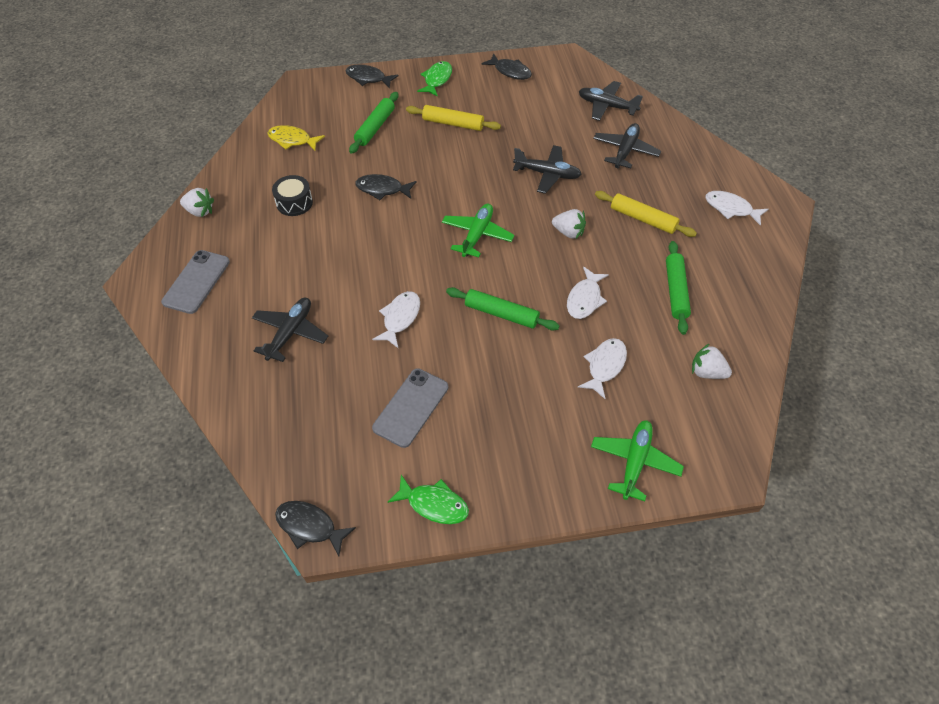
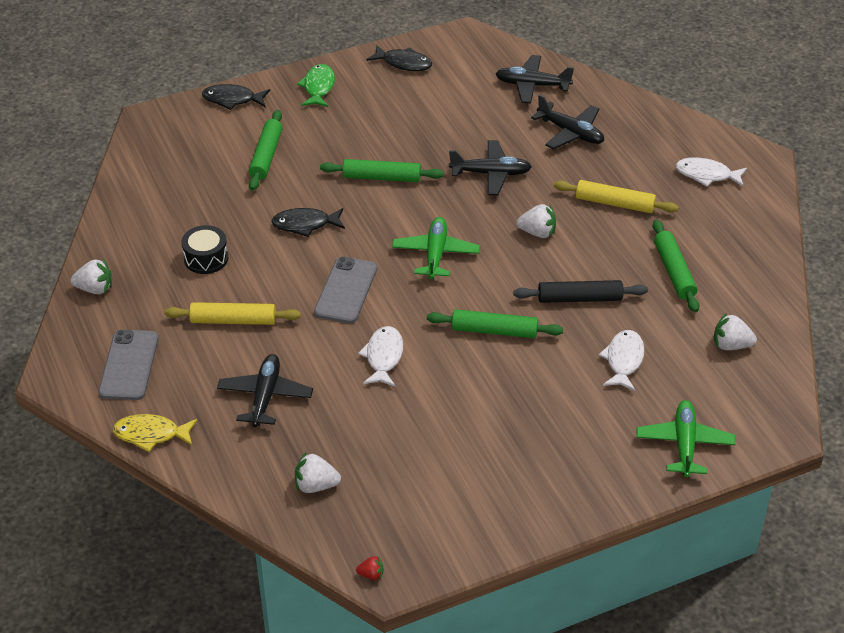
camera: 15 degrees left, 10 degrees down
(292, 140) = (170, 188): yellow fish -> yellow fish (151, 434)
(297, 426) = (316, 485): none -> white strawberry
(309, 526) = (371, 574): black fish -> red strawberry
(411, 407) = (432, 442): grey phone -> grey phone (346, 290)
(434, 504) = (493, 526): green fish -> none
(453, 124) = (358, 136): yellow rolling pin -> yellow rolling pin (233, 321)
(458, 161) = (381, 177): none -> green rolling pin
(585, 299) = (579, 298): white fish -> black rolling pin
(625, 151) = (570, 133): black plane -> black plane turned 120 degrees clockwise

